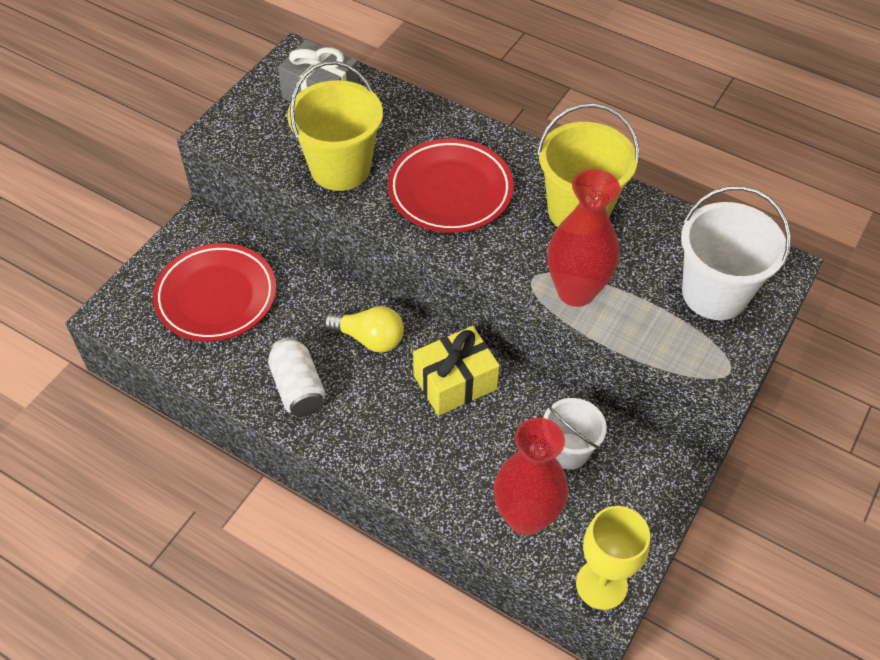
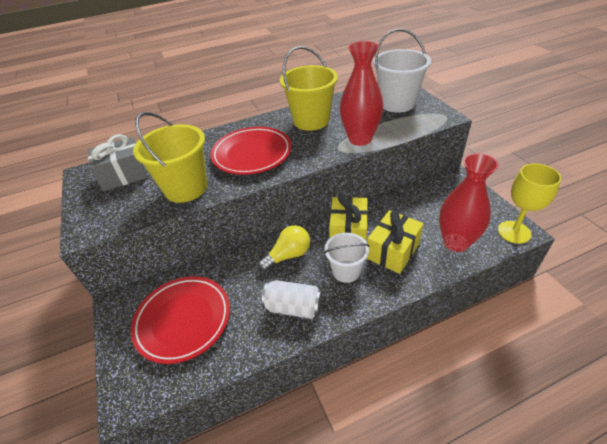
camera: 50 degrees left, 10 degrees down
(456, 448) = (393, 251): none -> yellow gift
(568, 451) = (423, 209): white bucket -> white bucket (346, 271)

